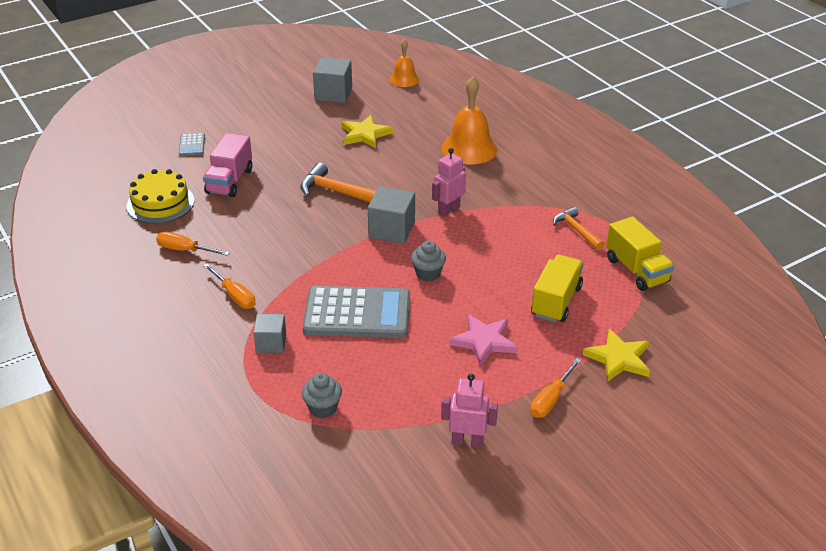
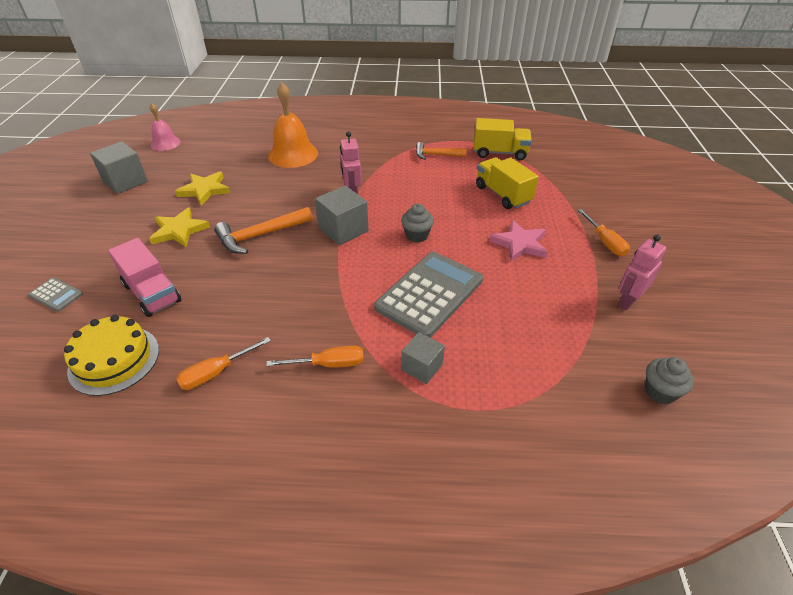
camera: 55 degrees left, 5 degrees up
(323, 408) = (538, 369): grey cupcake -> grey cupcake (660, 392)
(404, 79) = (165, 143): orange bell -> pink bell
(618, 358) = (581, 197): yellow star -> yellow star (179, 230)

